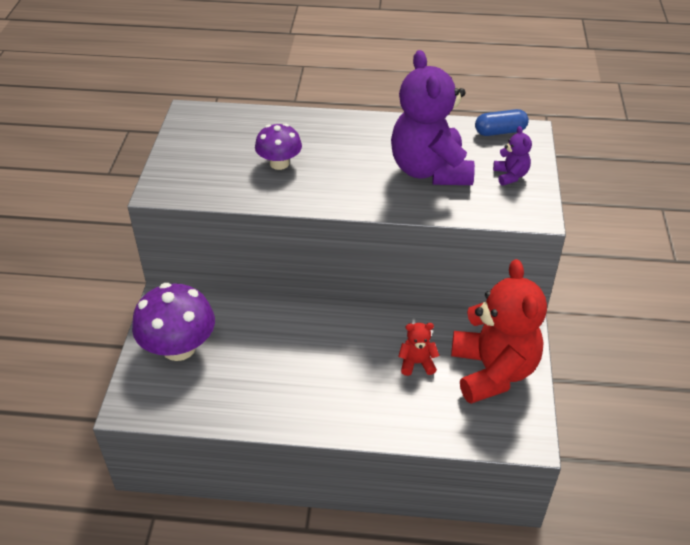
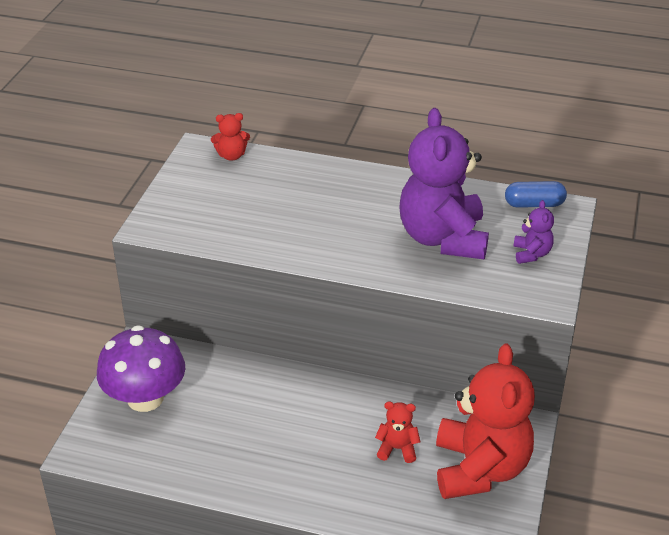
camera: 10 degrees right, 5 degrees down
(221, 116) = (231, 155): none -> red teddy bear
(279, 163) = (281, 213): purple mushroom -> none

